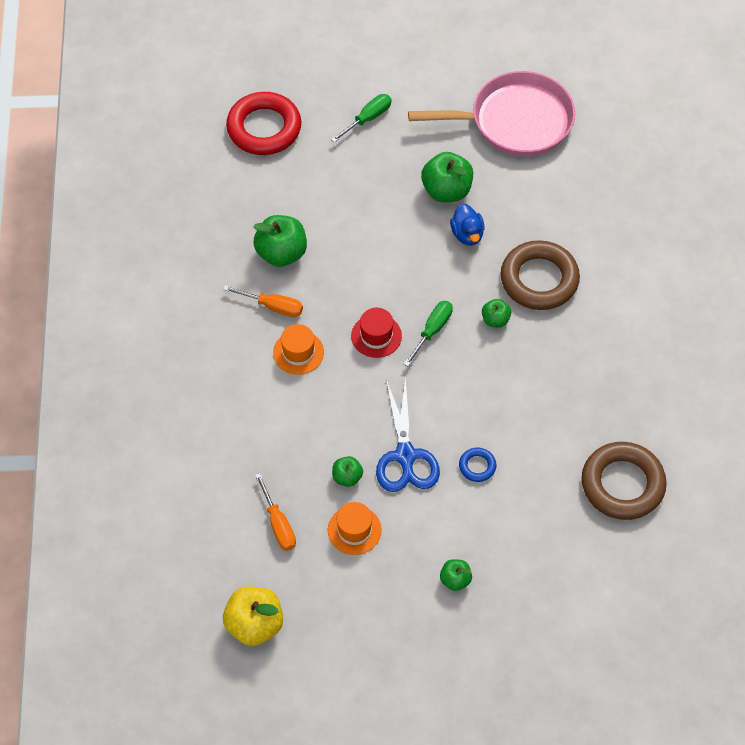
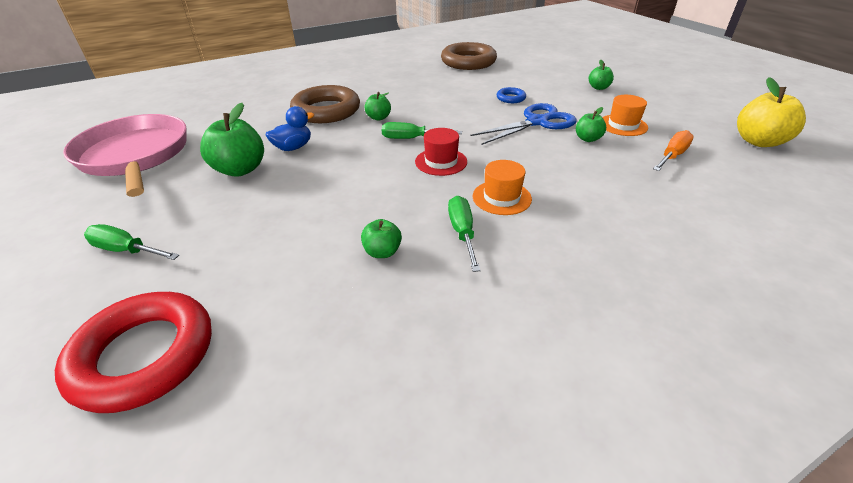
camera: 115 degrees left, 20 degrees down
(273, 307) = (462, 232): orange screwdriver -> green screwdriver
(281, 253) = (382, 252): green apple -> green apple, size x0.55

